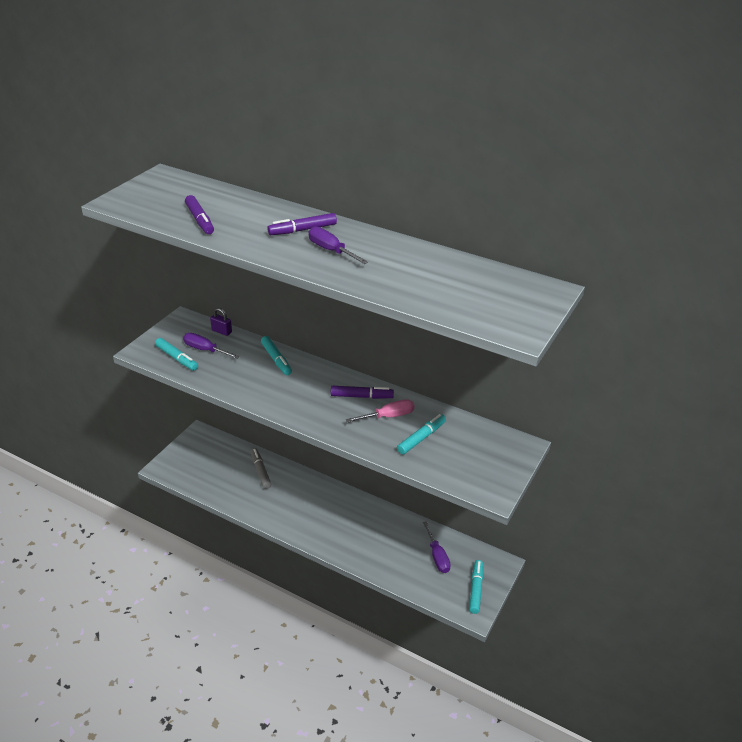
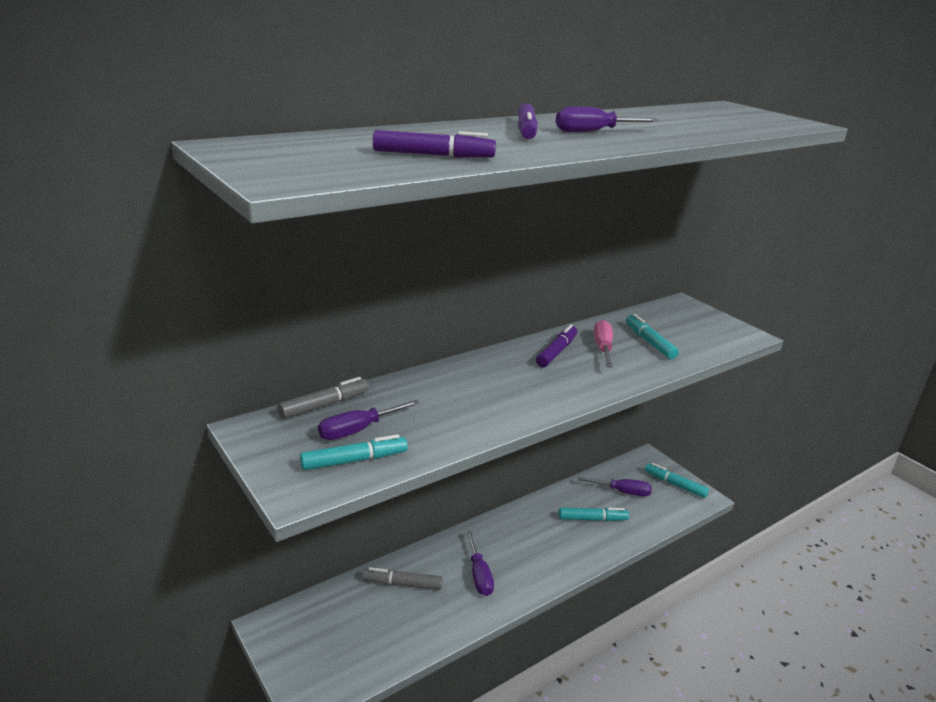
camera: 65 degrees left, 10 degrees down
(221, 331) = (324, 405): purple padlock -> grey marker
(276, 359) = (436, 382): turquoise marker -> turquoise marker (592, 519)
(290, 502) = (479, 574): none -> purple screwdriver

